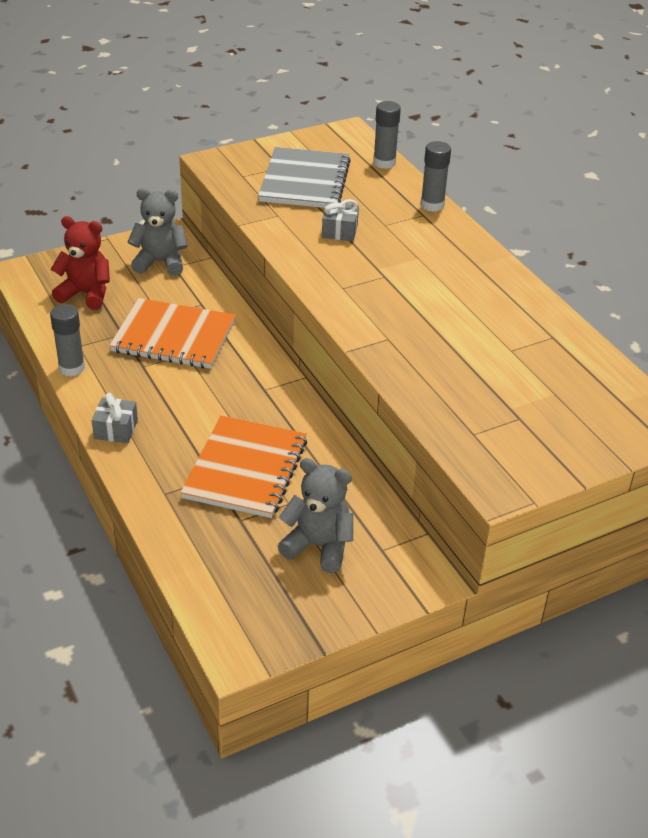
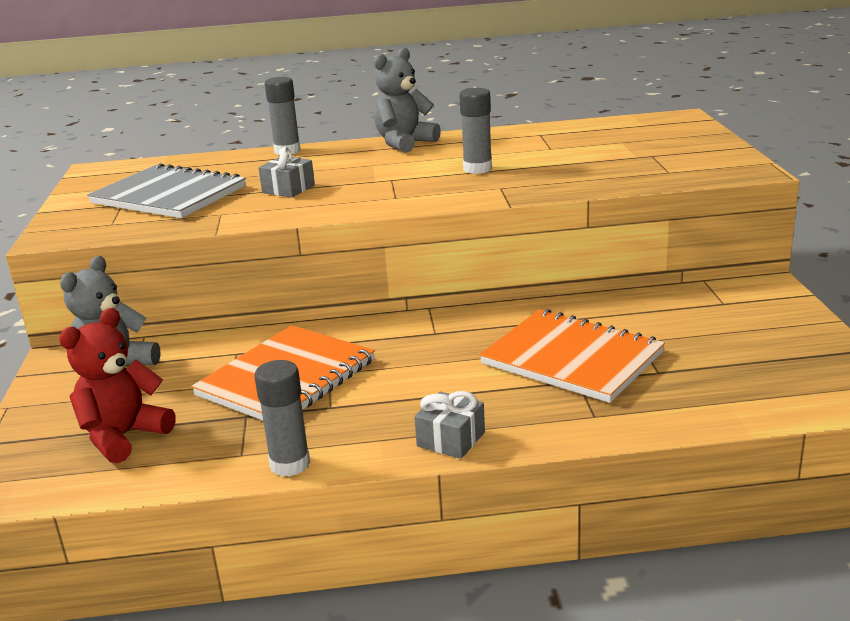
camera: 65 degrees left, 15 degrees down
(318, 546) = (712, 333): grey teddy bear -> grey teddy bear (404, 143)
(384, 163) = (183, 161): grey glue stick -> grey glue stick (477, 169)

